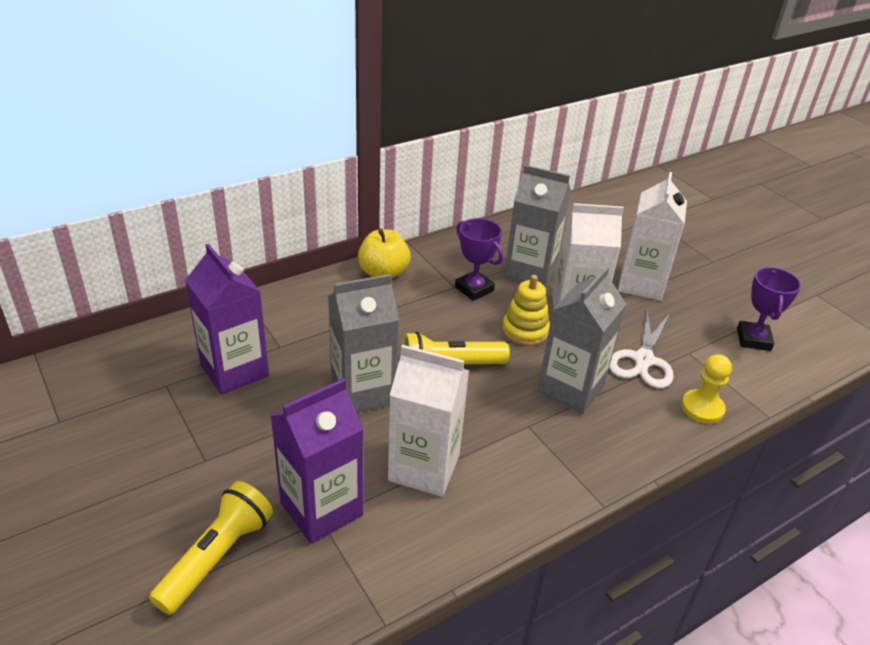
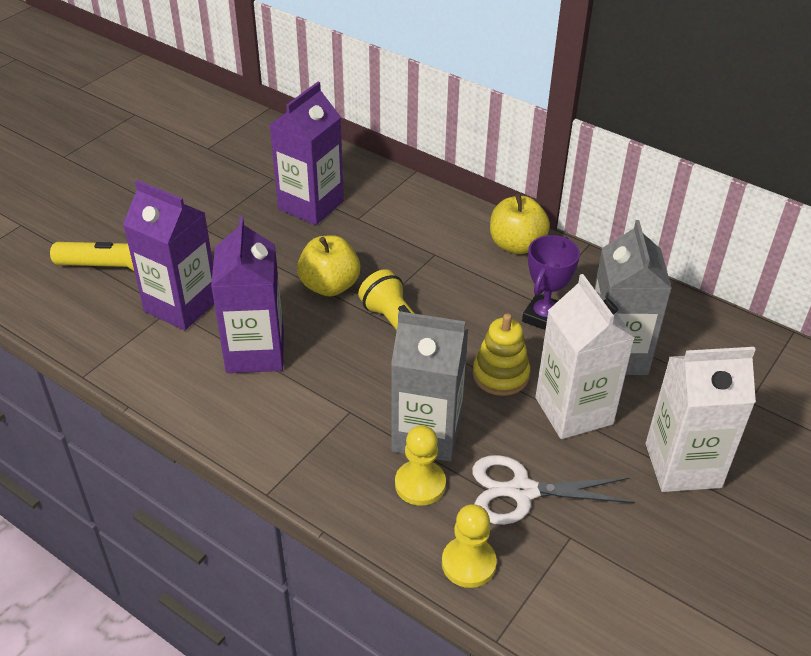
camera: 70 degrees right, 5 degrees up
(363, 392) = (329, 286): grey carton -> yellow apple
(424, 468) = (255, 352): white carton -> purple carton
(621, 409) = (420, 484): none -> yellow pawn
(753, 339) = (654, 610): purple trophy -> none

